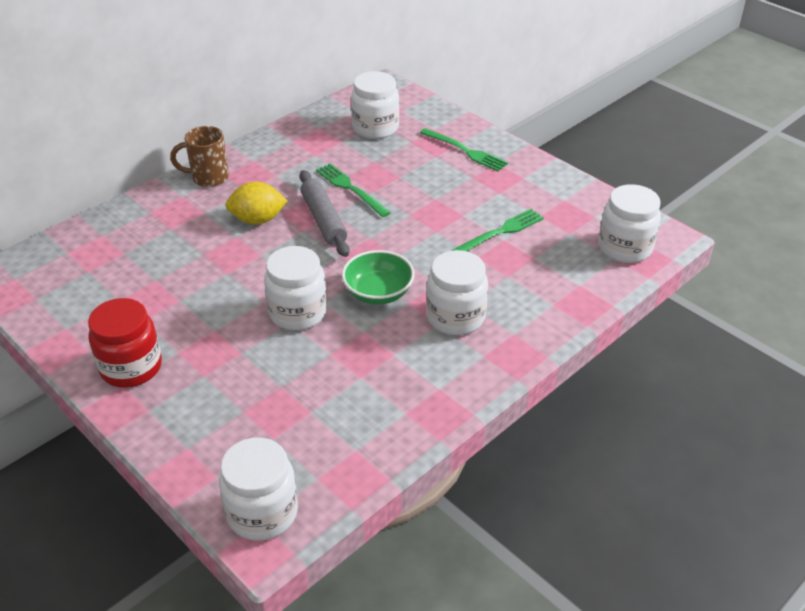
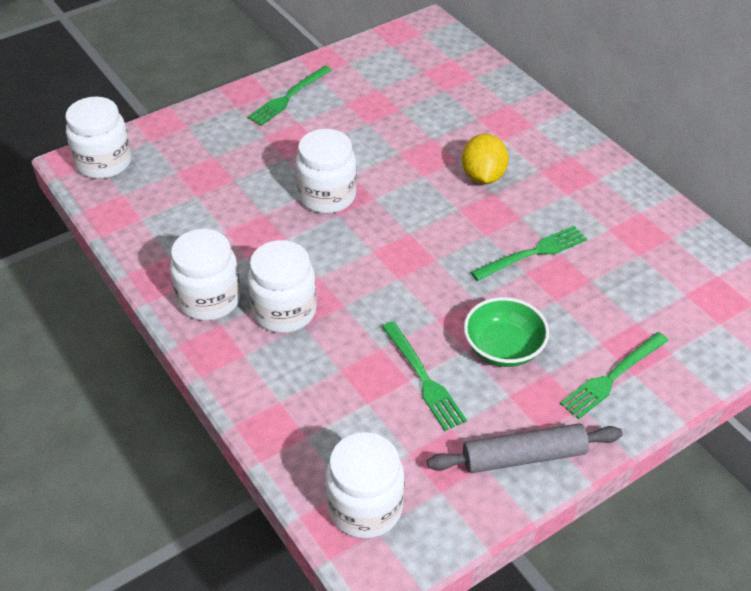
camera: 100 degrees right, 5 degrees up
(131, 367) = (288, 97): red jar -> green fork
(208, 178) = (566, 144): brown mug -> none
(324, 220) = (474, 226): grey rolling pin -> grey rolling pin (523, 456)
(375, 128) = (672, 290): white jar -> white jar (209, 299)
(378, 293) = (340, 256): green bowl -> green bowl (503, 348)

